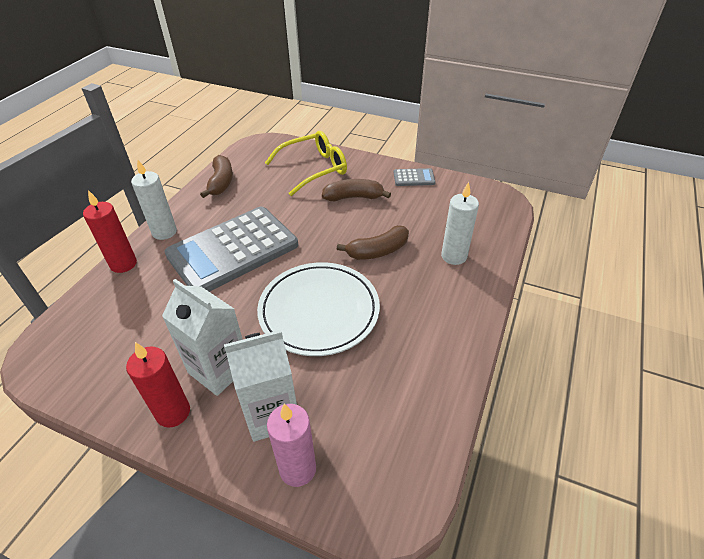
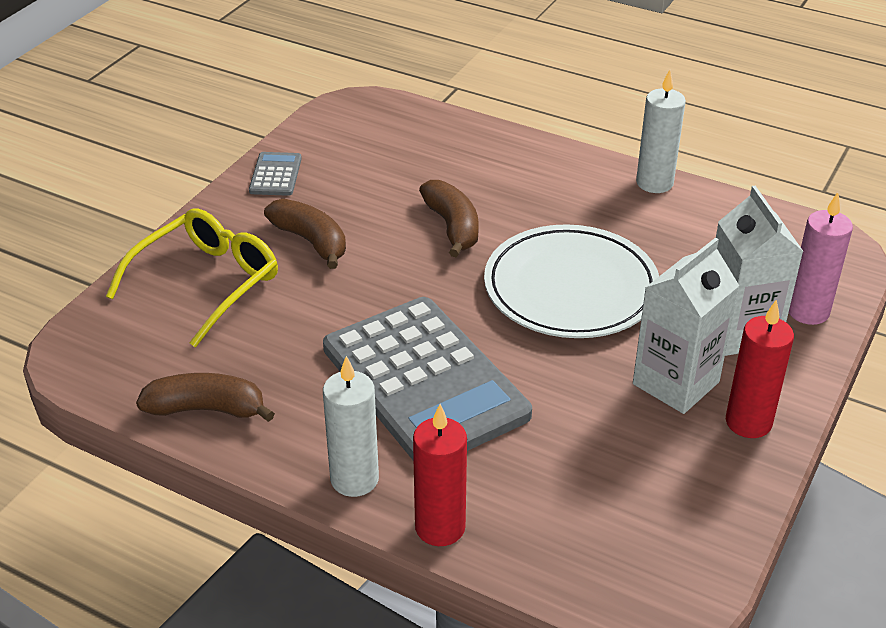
camera: 85 degrees left, 5 degrees down
(313, 169) = (206, 283): yellow glasses -> yellow glasses turned 60 degrees clockwise
(353, 197) = (311, 241): brown banana -> brown banana turned 135 degrees clockwise
(454, 256) = (474, 163): white candle -> white candle (654, 183)

